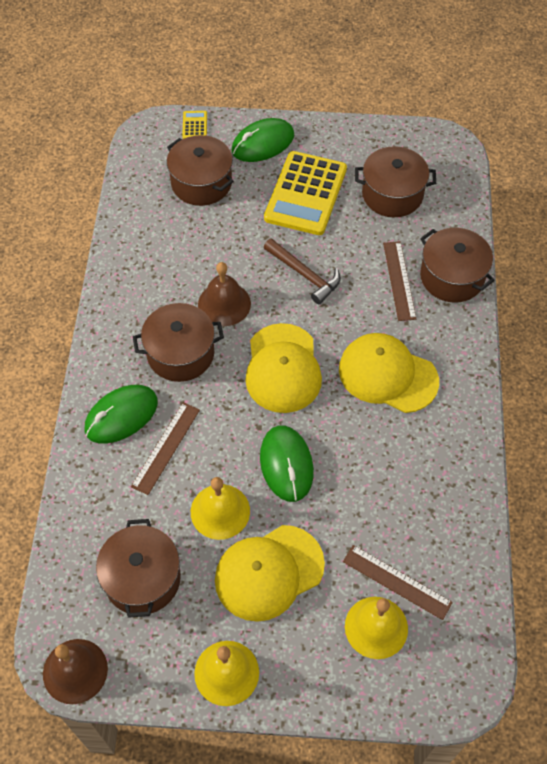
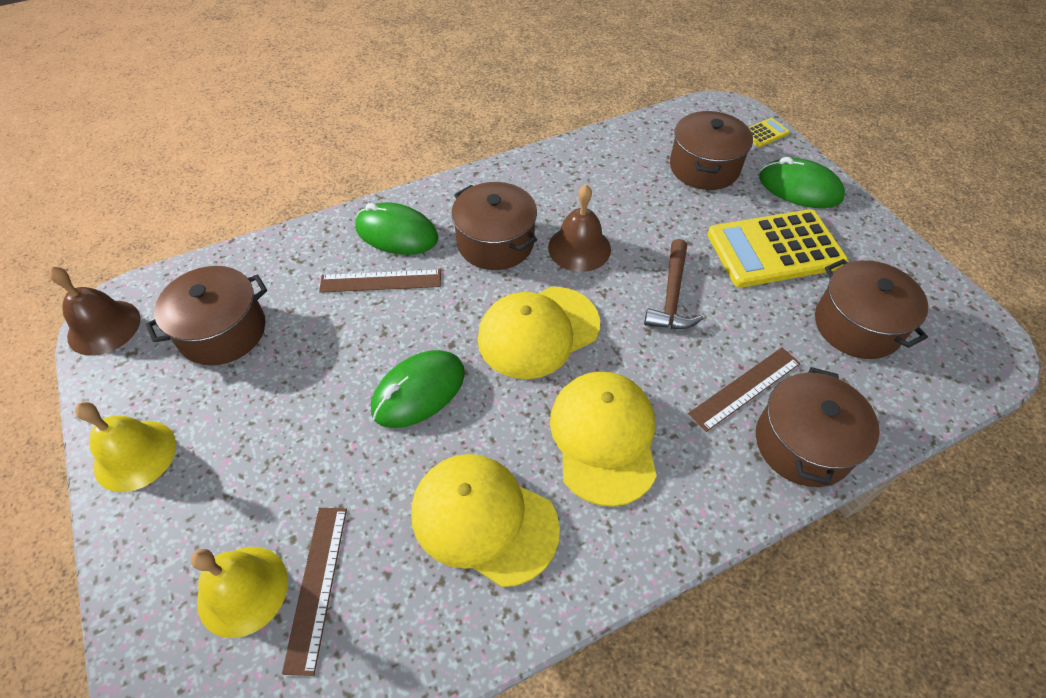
camera: 60 degrees right, 5 degrees down
(220, 511) = (329, 358): yellow bell -> none
(269, 572) = (273, 438): yellow cap -> yellow cap (484, 519)

